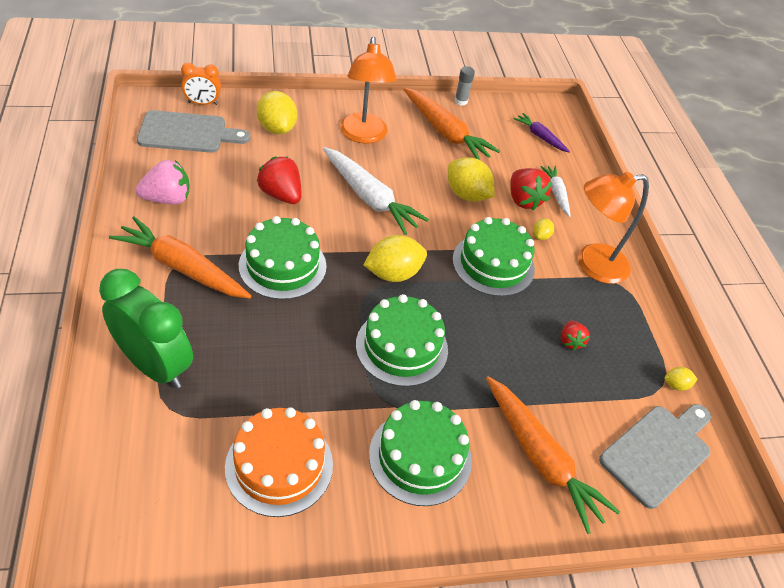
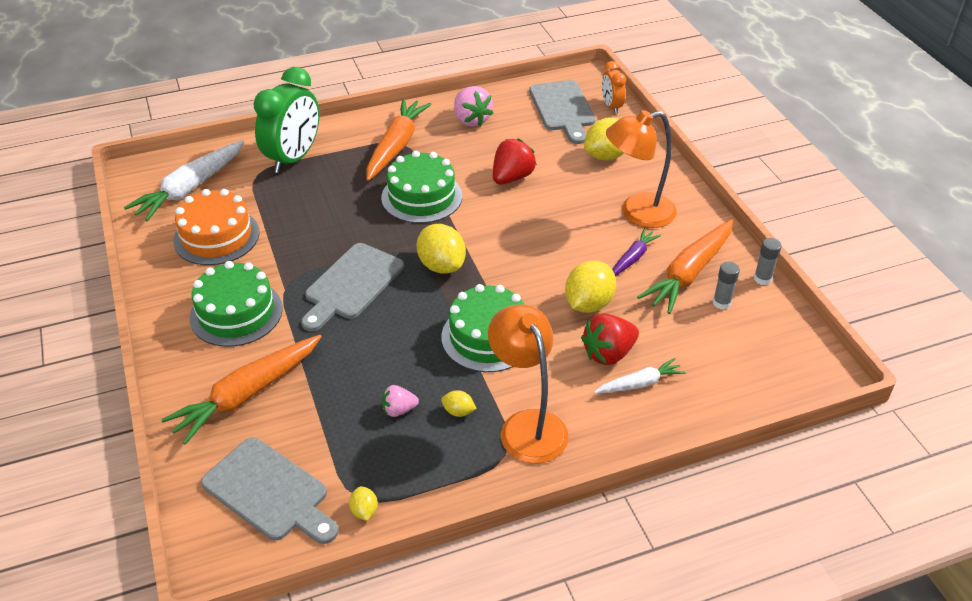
camera: 85 degrees right, 5 degrees down
(369, 198) = (540, 233): white carrot -> white carrot (190, 188)
(401, 347) = (352, 284): green cake -> grey cutting board
(481, 128) = (721, 303): none -> grey glue stick
(540, 137) = (746, 360): purple carrot -> purple carrot (632, 258)
(540, 236) = (553, 374): yellow lemon -> yellow lemon (458, 411)
(570, 341) = (399, 410): red strawberry -> pink strawberry

